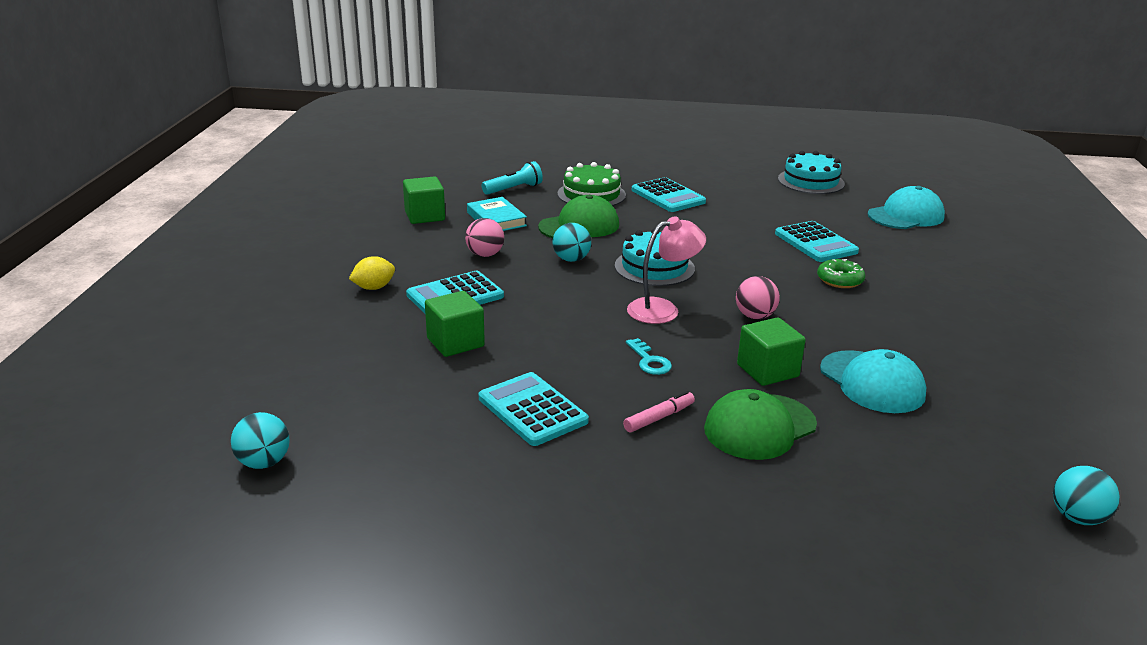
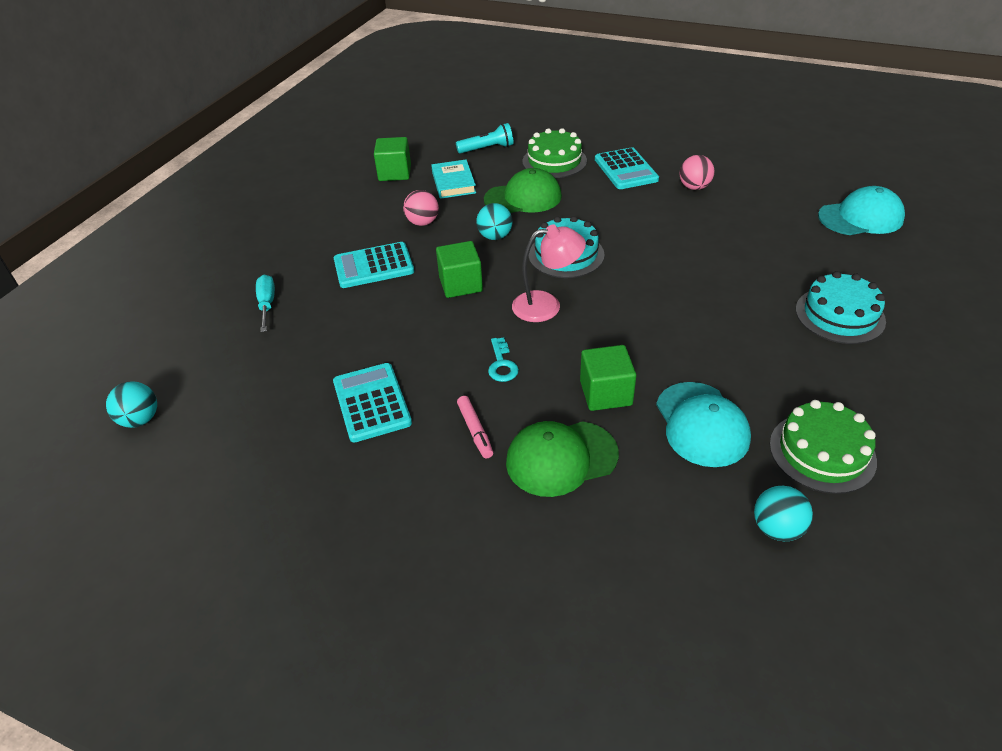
camera: 20 degrees right, 15 degrees up
(352, 341) = (267, 304): none -> turquoise screwdriver
(374, 288) = (313, 249): yellow lemon -> none
(455, 342) = (347, 318): green cube -> green cube (460, 284)
(659, 418) = (475, 431): pink marker -> pink marker turned 90 degrees clockwise
(755, 316) = (630, 326): pink ball -> pink ball (694, 187)
(811, 181) = (782, 163): turquoise cake -> turquoise cake (839, 315)
(815, 243) = (742, 243): turquoise calculator -> none
(839, 280) = (741, 292): green donut -> none
(988, 388) = (822, 452): none -> green cake
(1077, 517) = (822, 633): turquoise ball -> turquoise ball (776, 528)

